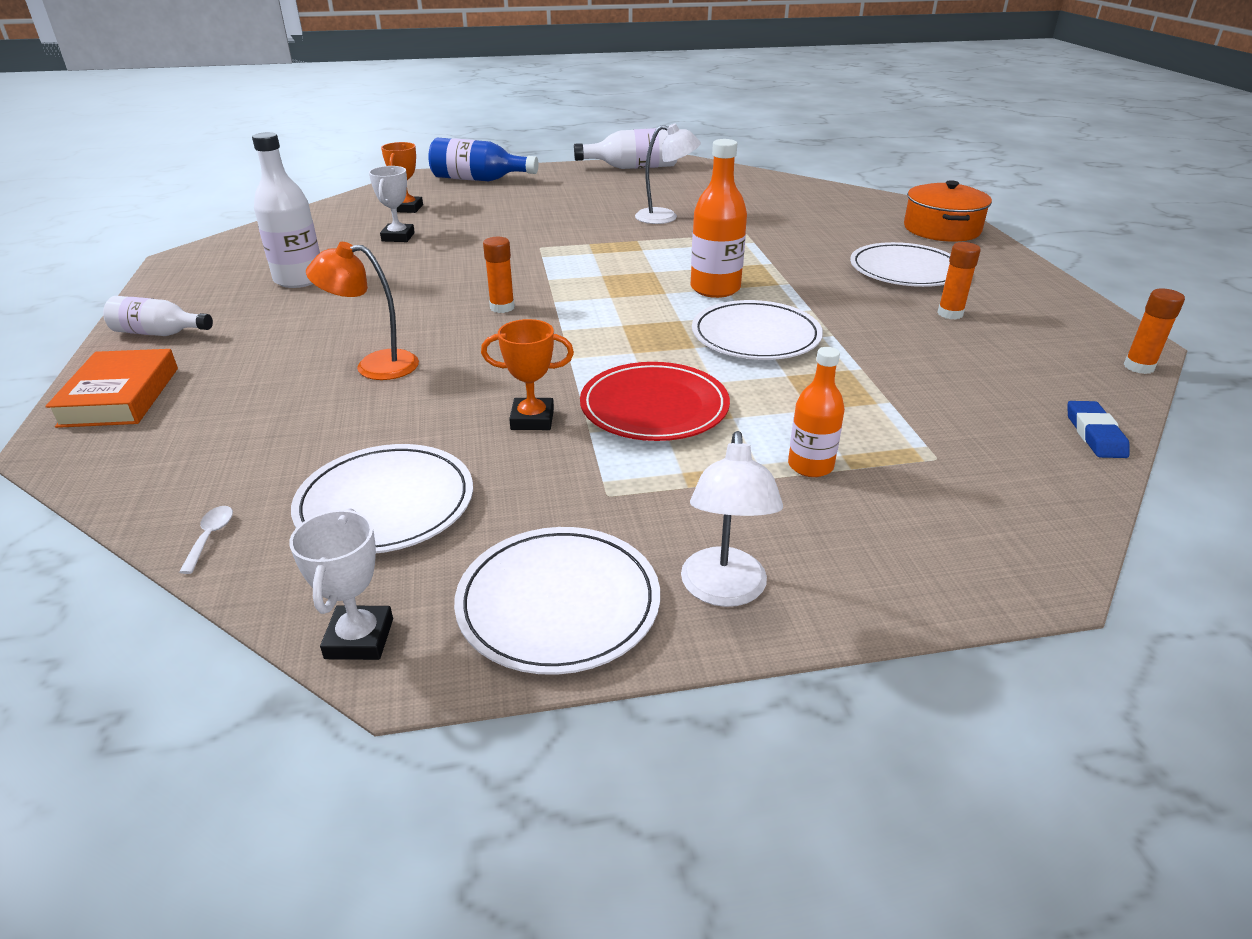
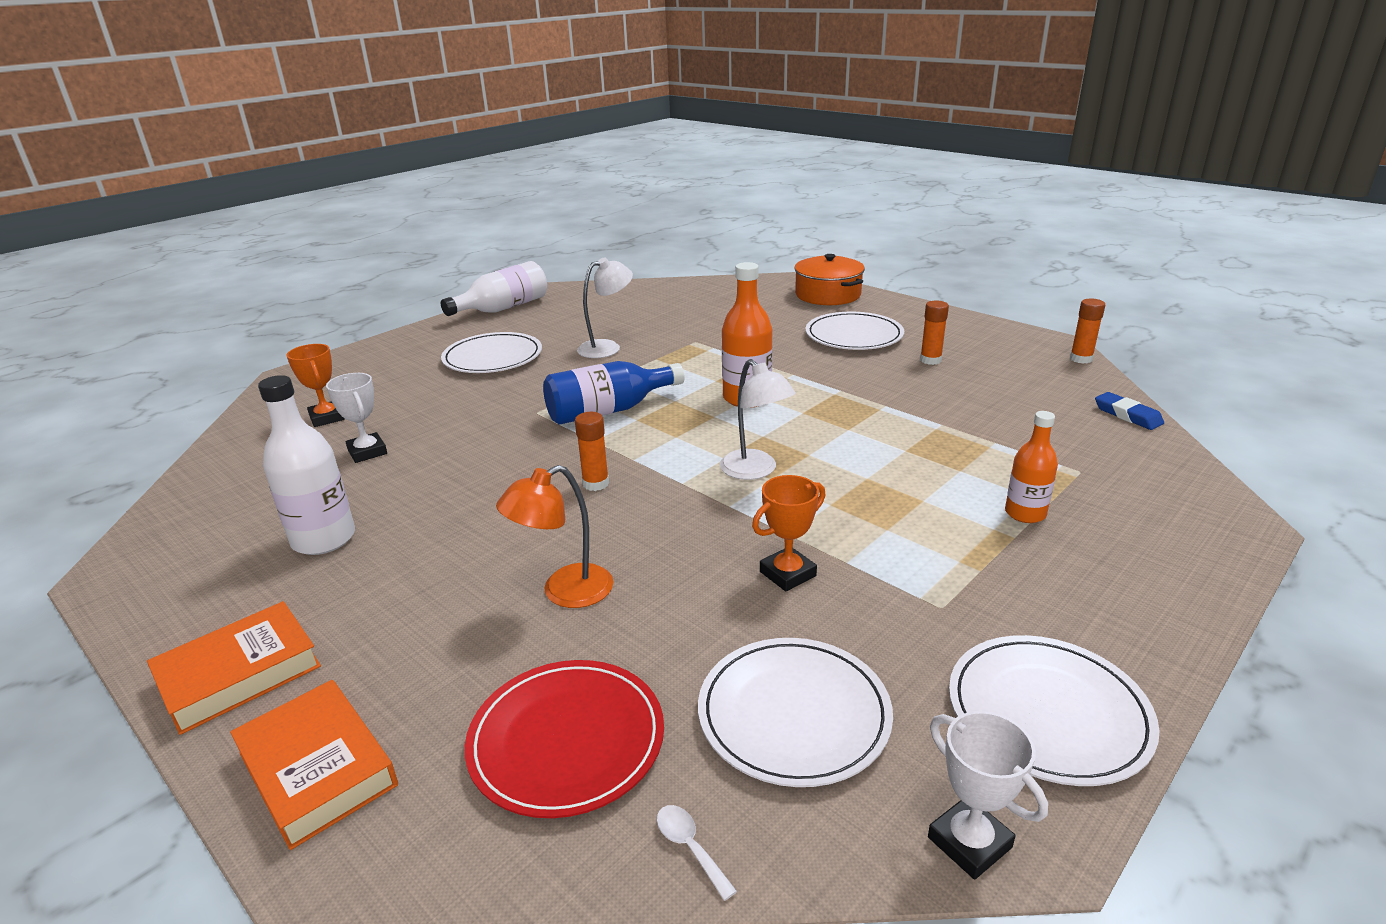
camera: 35 degrees left, 5 degrees down
(159, 333) = (239, 674): white bottle -> orange book
(478, 179) = (359, 363): blue bottle -> blue bottle (608, 411)
(654, 407) = (859, 518): red plate -> red plate (567, 740)
(724, 591) = (1121, 635): white lamp -> white lamp (755, 471)
(755, 336) = (837, 427): white plate -> white plate (493, 357)

